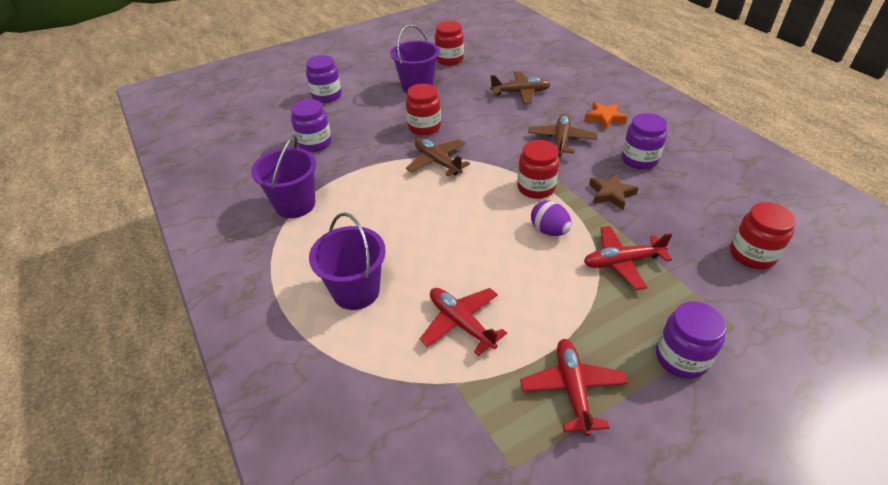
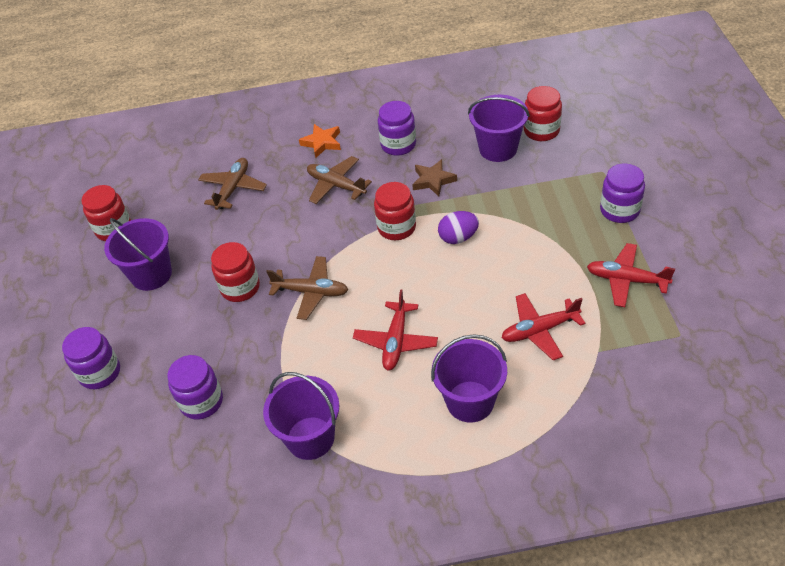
camera: 65 degrees left, 5 degrees up
(437, 162) = (311, 292): brown plane -> brown plane turned 150 degrees counterclockwise
(622, 262) = (516, 205): red plane -> red plane (396, 341)
(693, 227) = (498, 149): none -> purple bucket

